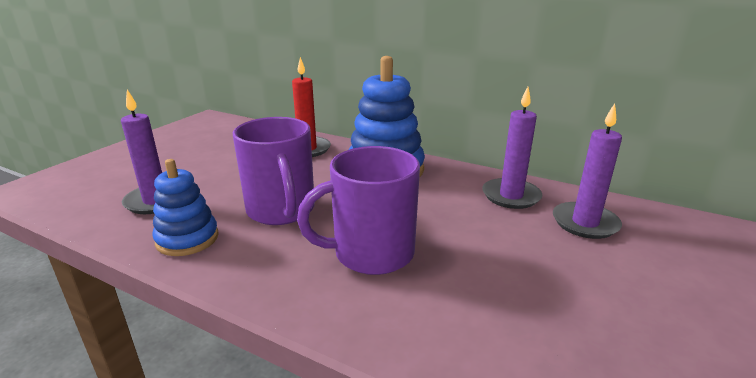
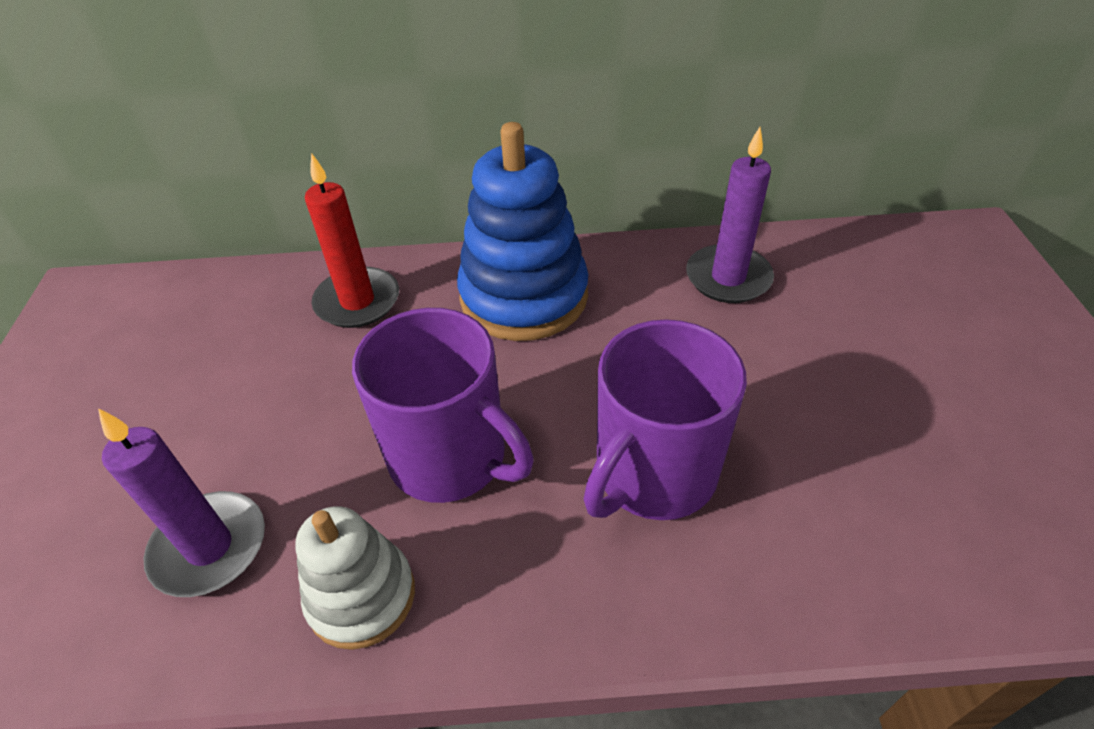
camera: 30 degrees left, 20 degrees up
(187, 239) = (361, 596): blue stacking toy -> white stacking toy
(585, 223) = (842, 290): purple candle -> none

